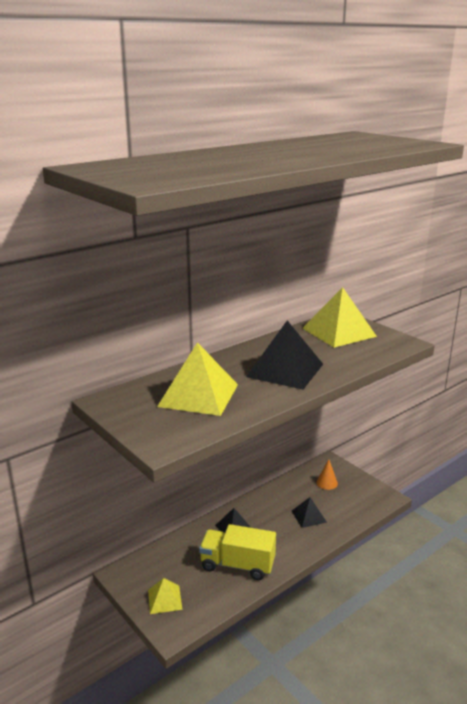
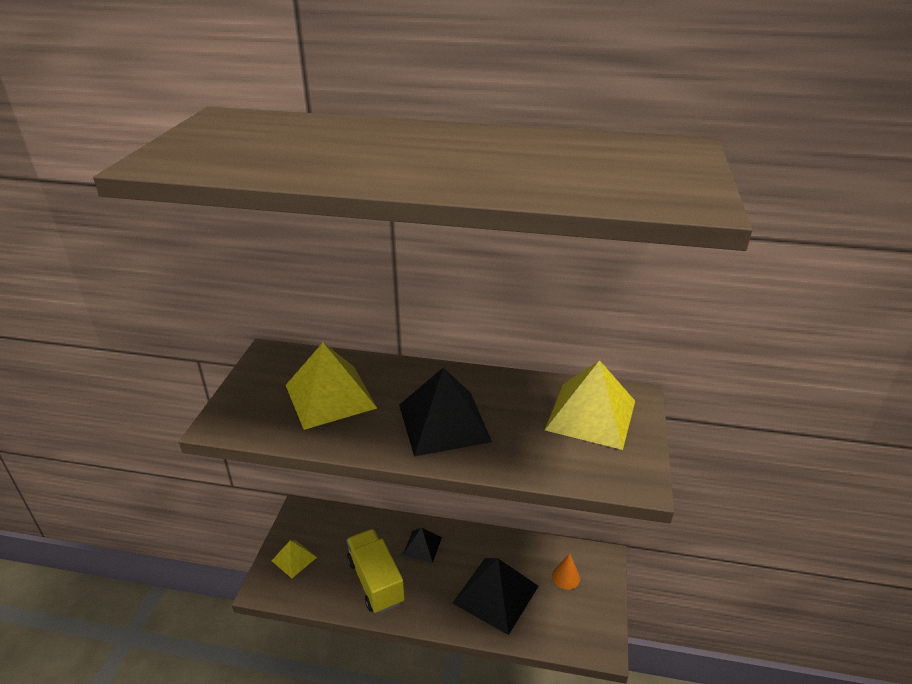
camera: 50 degrees right, 10 degrees up
(308, 516) = (496, 594): black pyramid -> black pyramid, size x1.88

